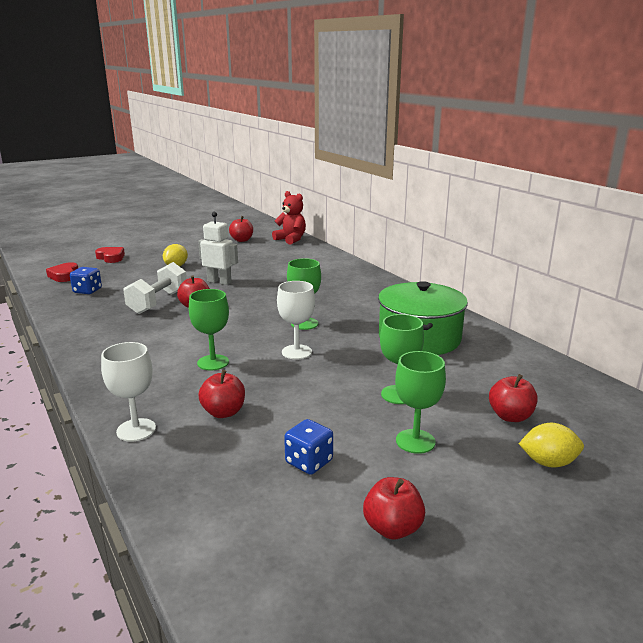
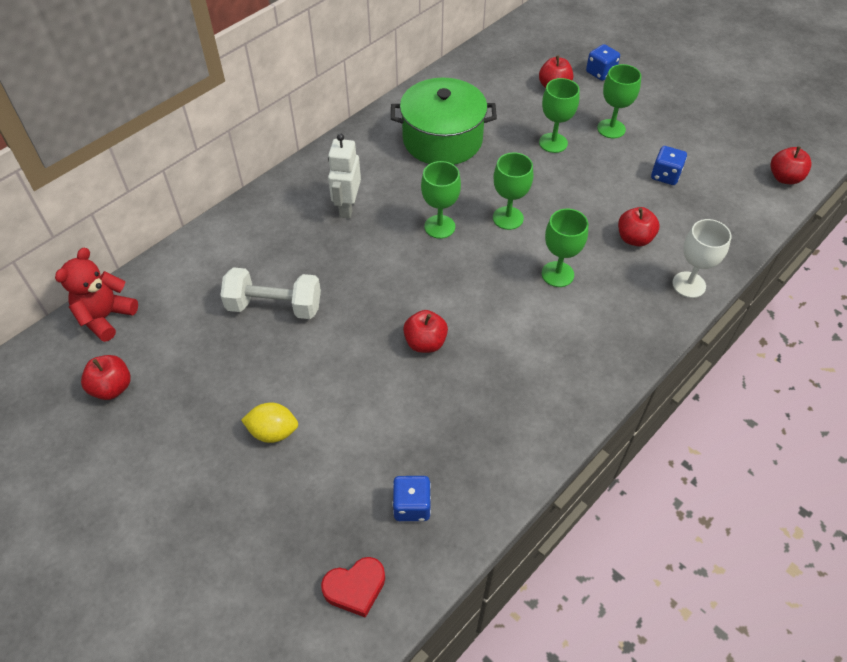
camera: 105 degrees left, 30 degrees up
(111, 258) = (243, 564): red heart -> none
(158, 302) = (425, 390): white dumbbell -> white dumbbell (274, 306)
(219, 282) = (331, 347): white robot -> white robot (347, 207)
(296, 352) = (508, 218): white goblet -> green goblet
(392, 528) = (701, 130): red apple -> red apple (784, 178)
(548, 462) = (600, 73): yellow lemon -> blue dice

